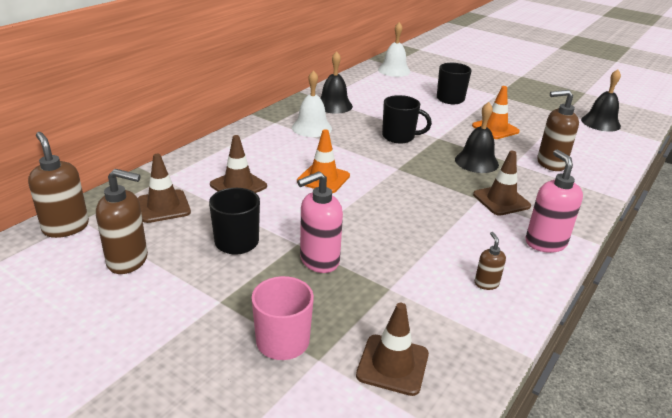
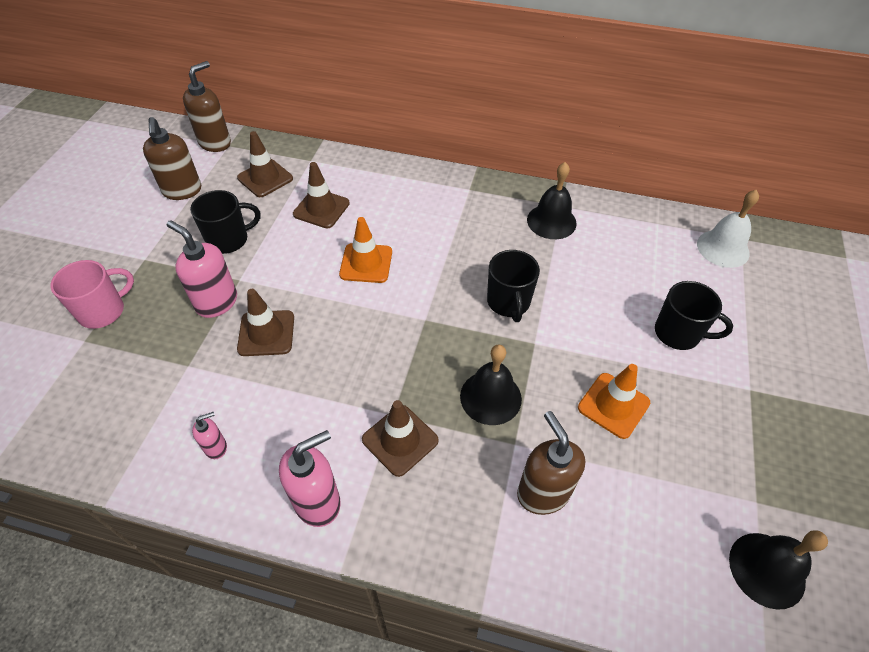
camera: 70 degrees right, 20 degrees up
(311, 128) = (477, 221): white bell -> none
(392, 365) = (82, 392): brown traffic cone -> brown traffic cone (266, 333)
(486, 283) = (216, 447): brown soap dispenser -> pink soap dispenser

